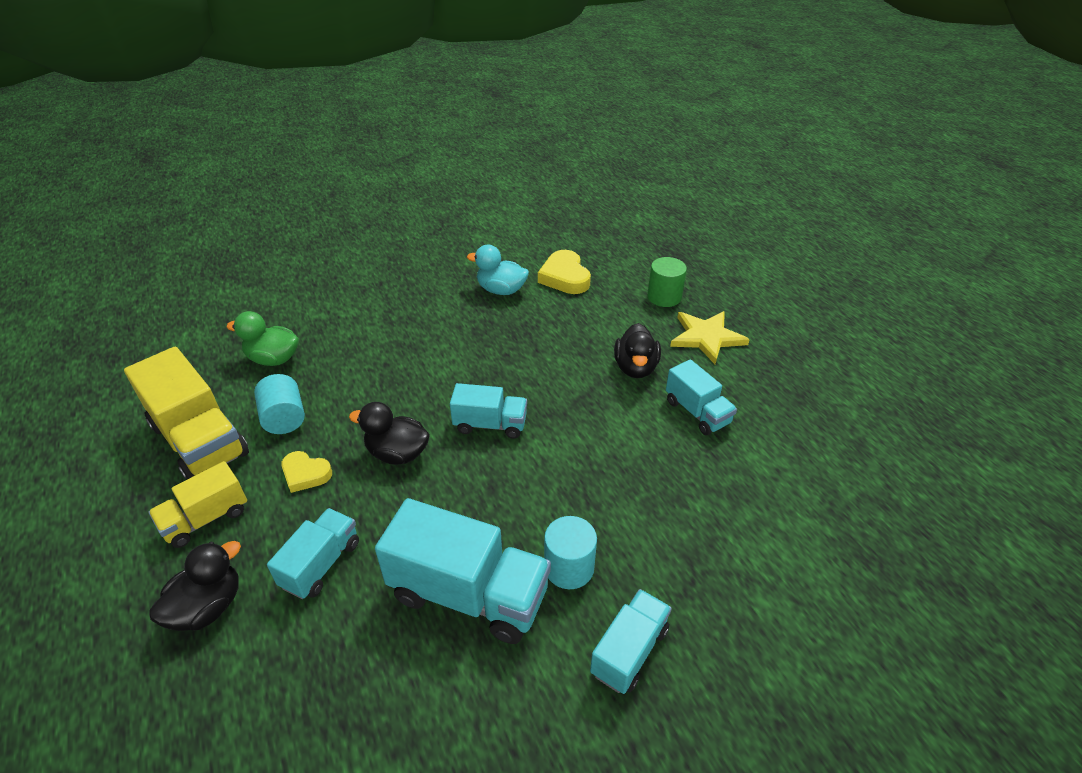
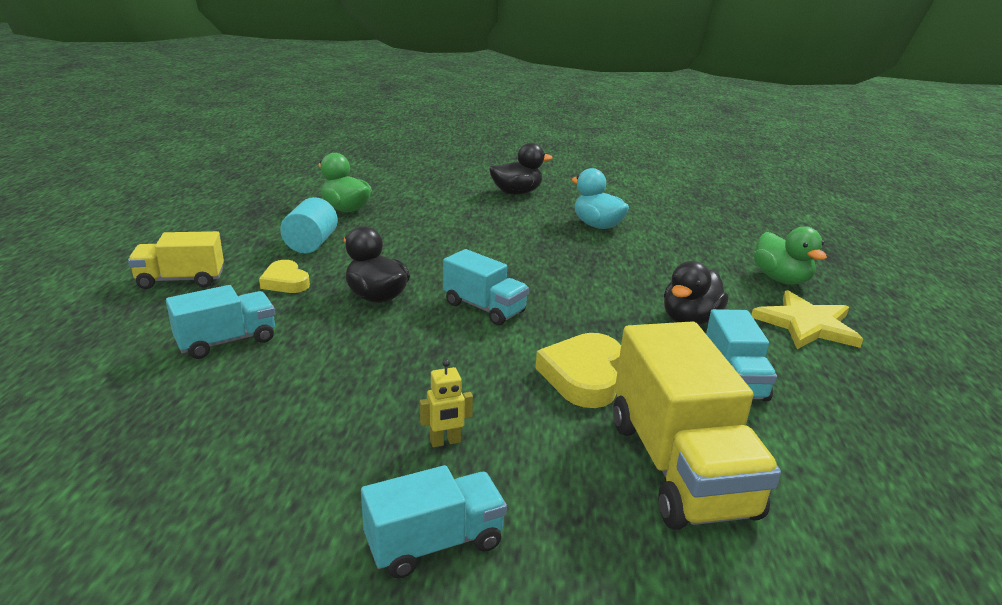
camera: 30 degrees right, 15 degrees down
(200, 440) = (235, 235): yellow truck -> yellow truck (680, 467)
(208, 607) = (114, 331): black duck -> black duck (516, 192)
(469, 593) = (324, 416): turquoise truck -> none
(565, 277) = (675, 235): yellow heart -> yellow heart (583, 376)
(569, 567) = (445, 442): turquoise cylinder -> yellow robot
(664, 297) = (781, 279): green cylinder -> green duck

